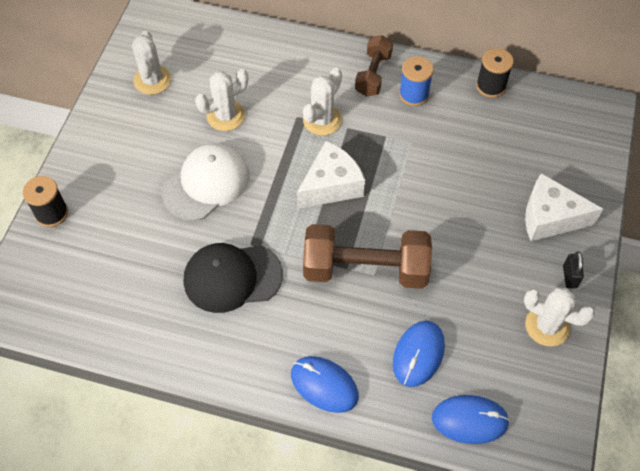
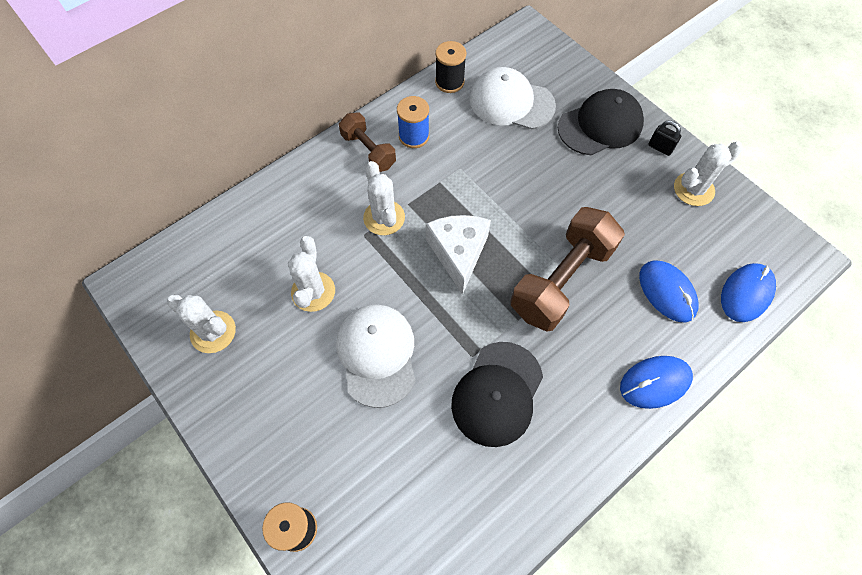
camera: 55 degrees left, 5 degrees up
(511, 140) = (511, 102): none -> white cap
(550, 218) = (600, 125): white cheese -> black cap

